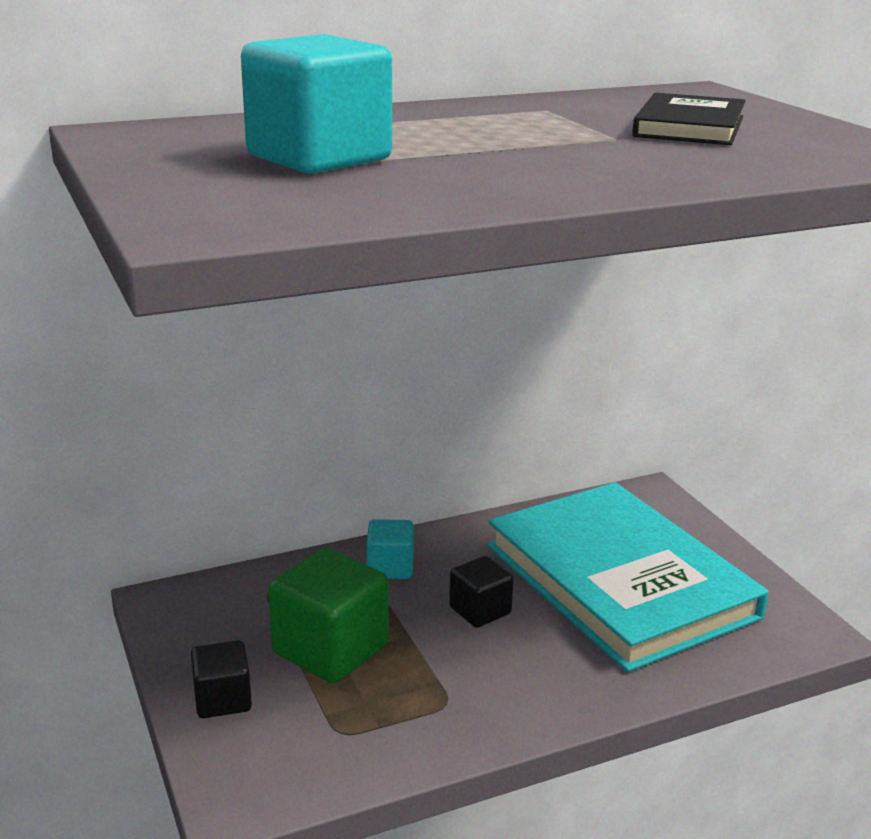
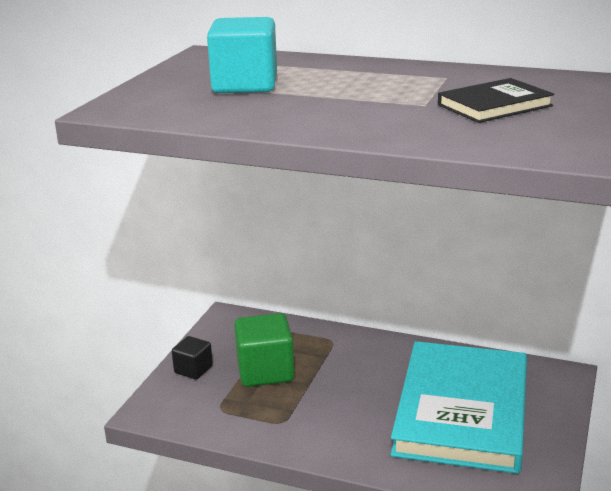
camera: 45 degrees right, 0 degrees up
(390, 567) = (347, 347): turquoise cube -> none
(480, 610) = (361, 388): black cube -> none

